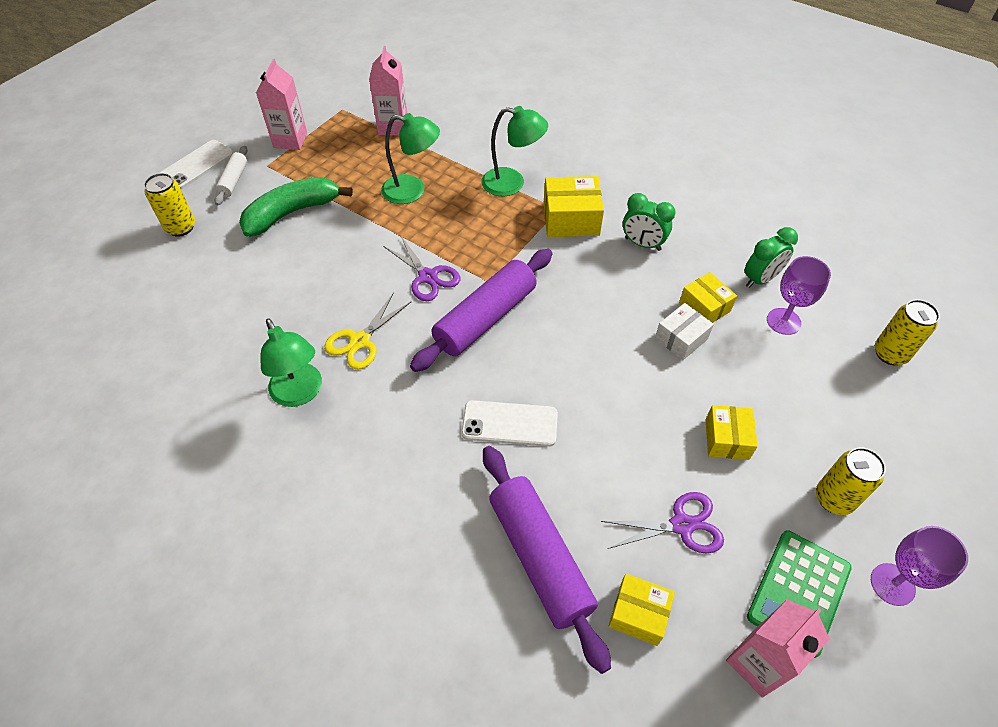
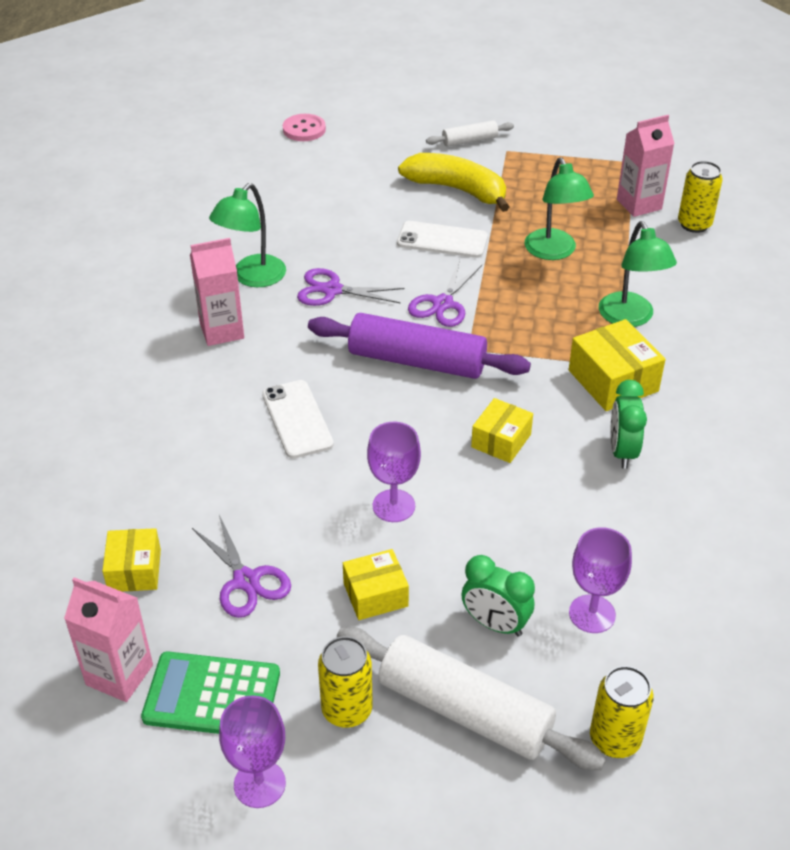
camera: 65 degrees right, 10 degrees down
(110, 279) = (304, 129): none -> pink button
(181, 227) = (388, 138): yellow can -> yellow can (694, 224)
(197, 165) = (471, 113): white phone -> white phone (442, 240)
(290, 140) = (554, 149): pink carton -> pink carton (222, 331)
(292, 213) = (457, 190): green banana -> yellow banana
(360, 341) = (332, 290): yellow scissors -> purple scissors
(539, 557) = (162, 484): purple rolling pin -> none
(639, 393) = (393, 506): none -> purple goblet
(681, 339) = (495, 522): white box -> none
(704, 307) = (560, 532): yellow box -> yellow box (501, 441)
(760, 279) = (649, 576): green clock -> green clock (495, 624)
(850, 425) = (464, 711): none -> white rolling pin

